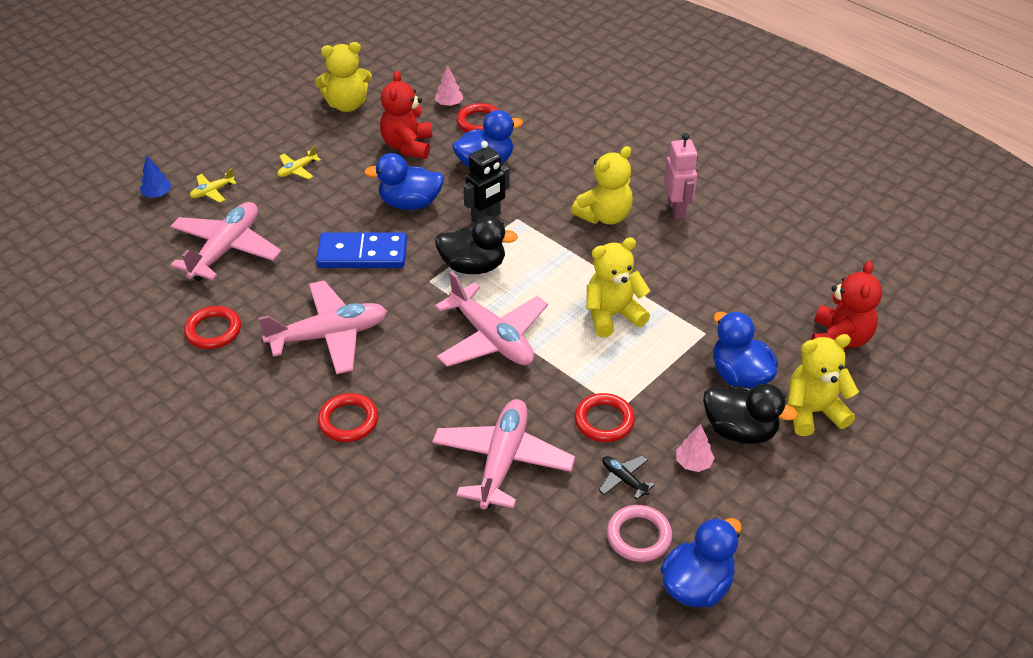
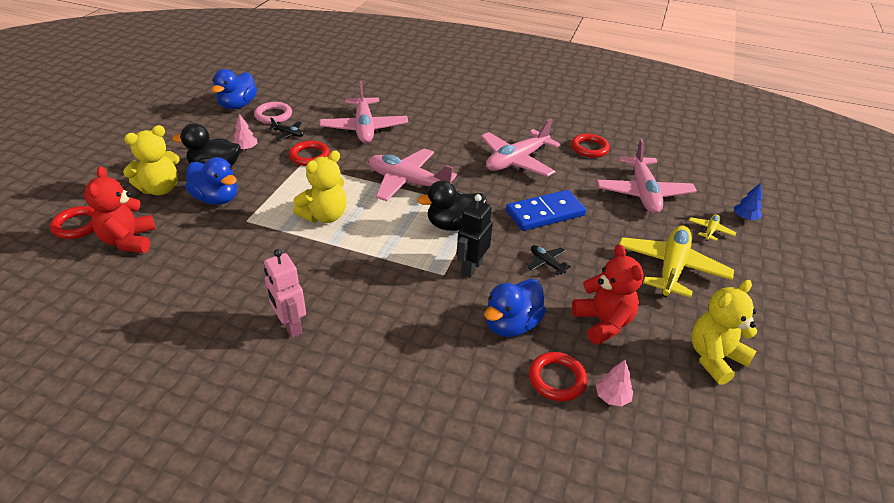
camera: 155 degrees right, 5 degrees down
(297, 170) = (671, 268): yellow plane -> yellow plane, size x2.27
(348, 421) = (465, 127): red ring -> red ring (78, 225)
(410, 203) = (546, 263): blue duck -> black plane
(604, 216) = (362, 298): yellow teddy bear -> none

